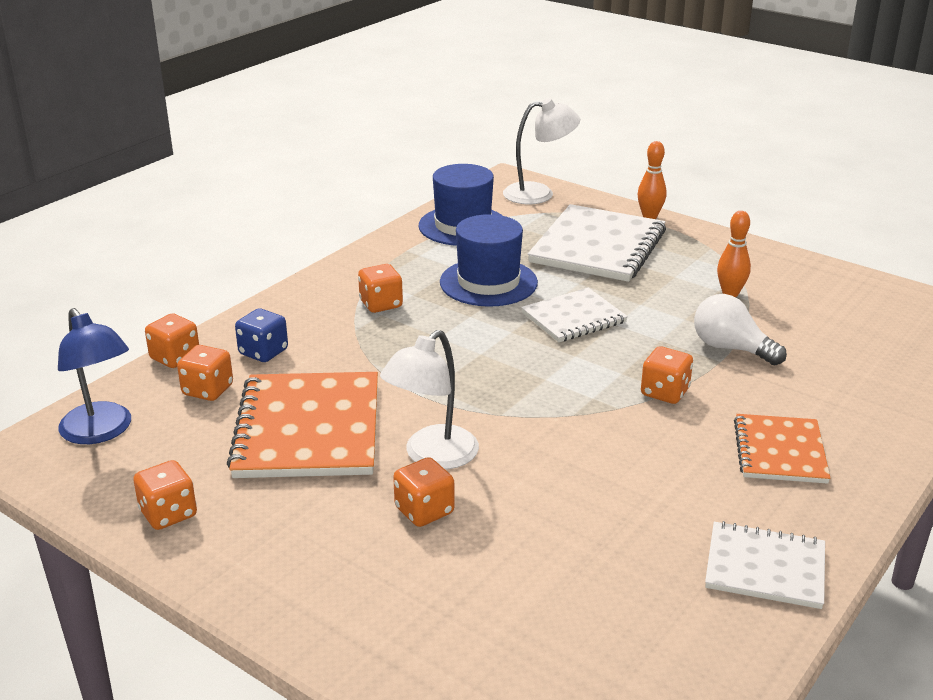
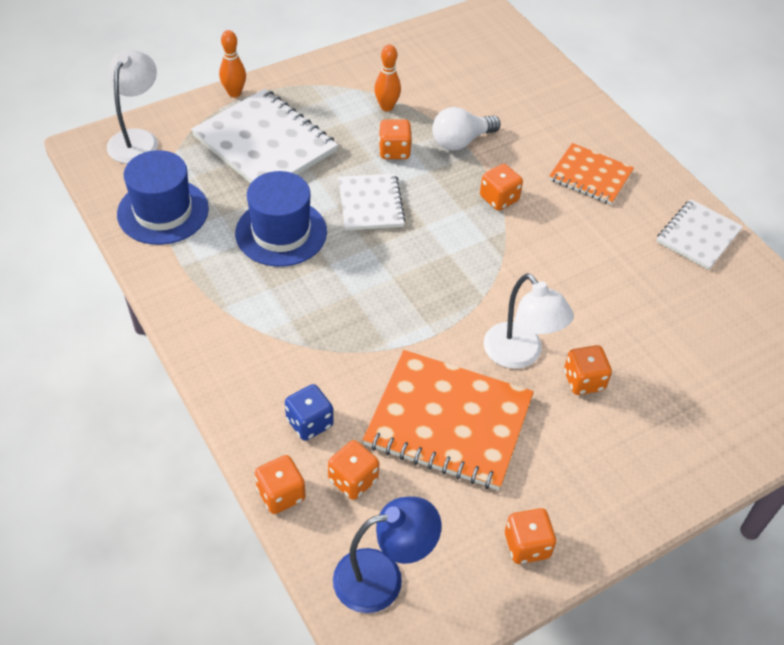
camera: 70 degrees left, 20 degrees up
(381, 304) = (274, 315): orange dice -> orange dice (394, 151)

